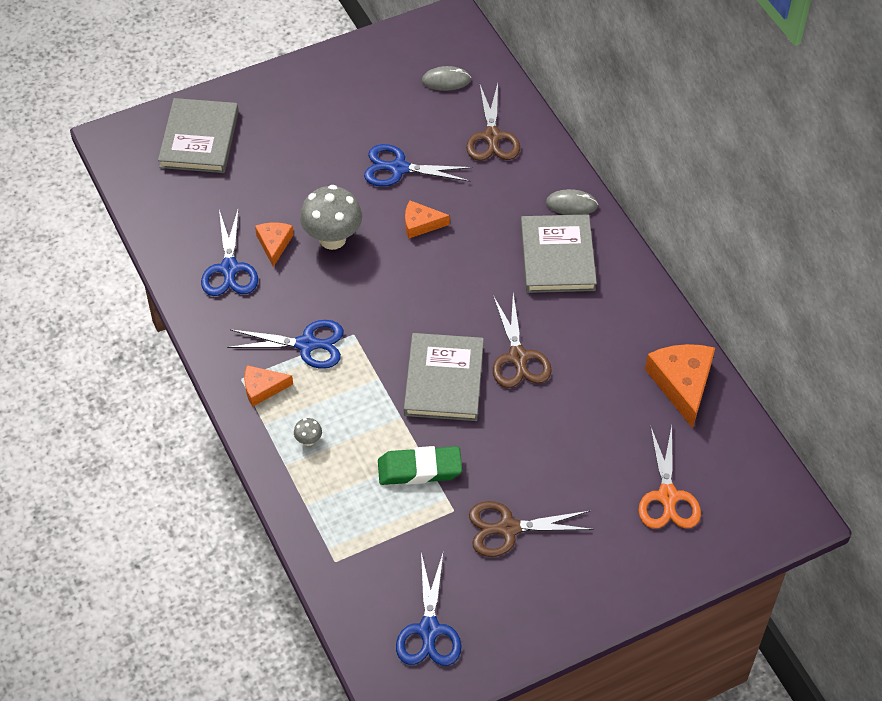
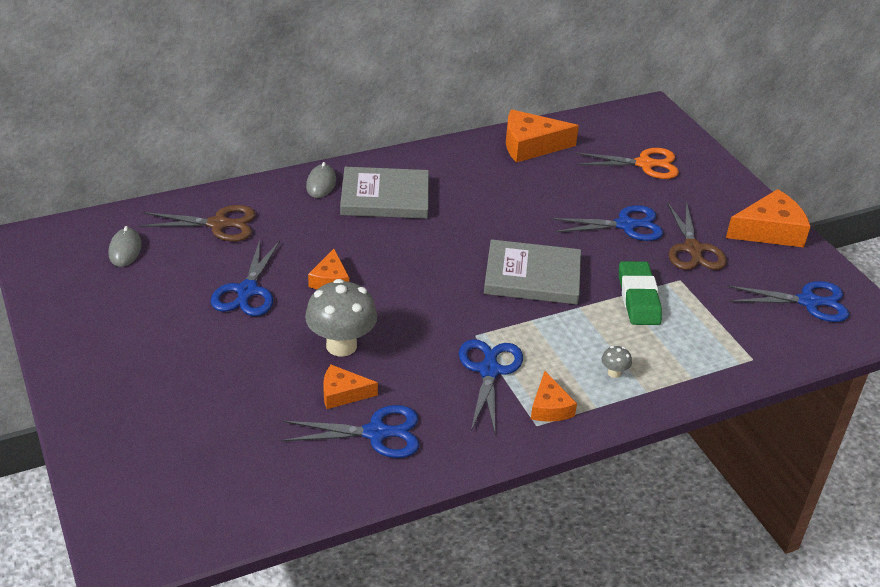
camera: 90 degrees left, 15 degrees down
(199, 139) = (153, 461): grey book -> none
(518, 357) = (504, 229): brown scissors -> none
(542, 467) = (625, 225): none -> blue scissors
(554, 612) = (769, 231): none -> orange cheese

